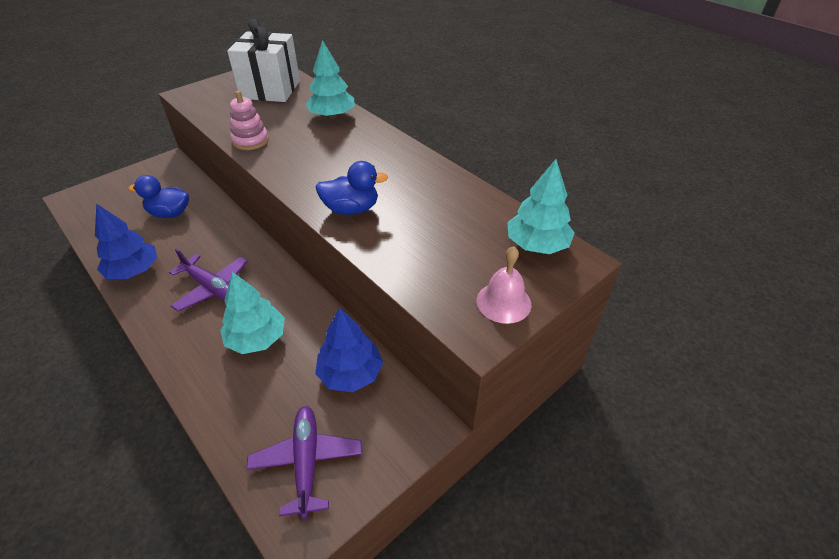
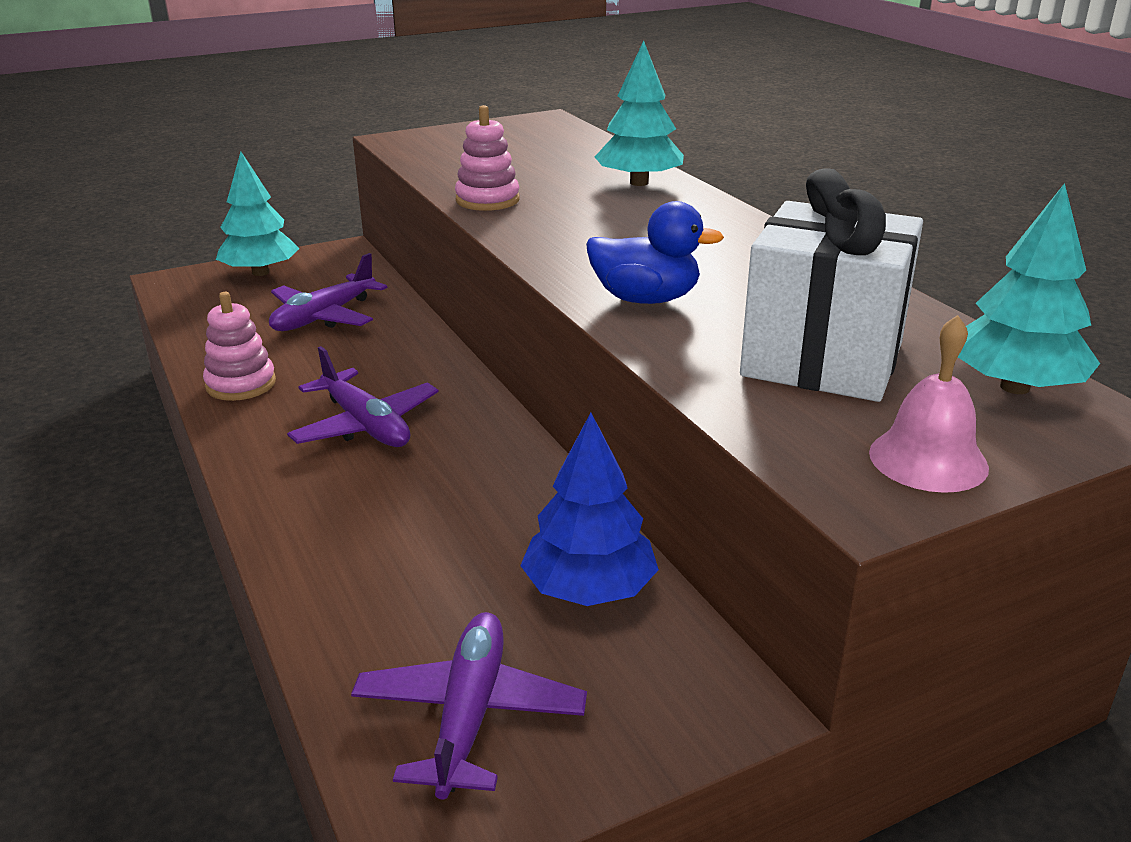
camera: 15 degrees right, 15 degrees down
(134, 271) = (241, 384): blue tree -> pink stacking toy
(170, 213) = (323, 317): blue duck -> purple plane
(257, 339) = (424, 508): turquoise tree -> turquoise tree (260, 272)
(270, 90) = (539, 145): white gift -> white gift (822, 359)

